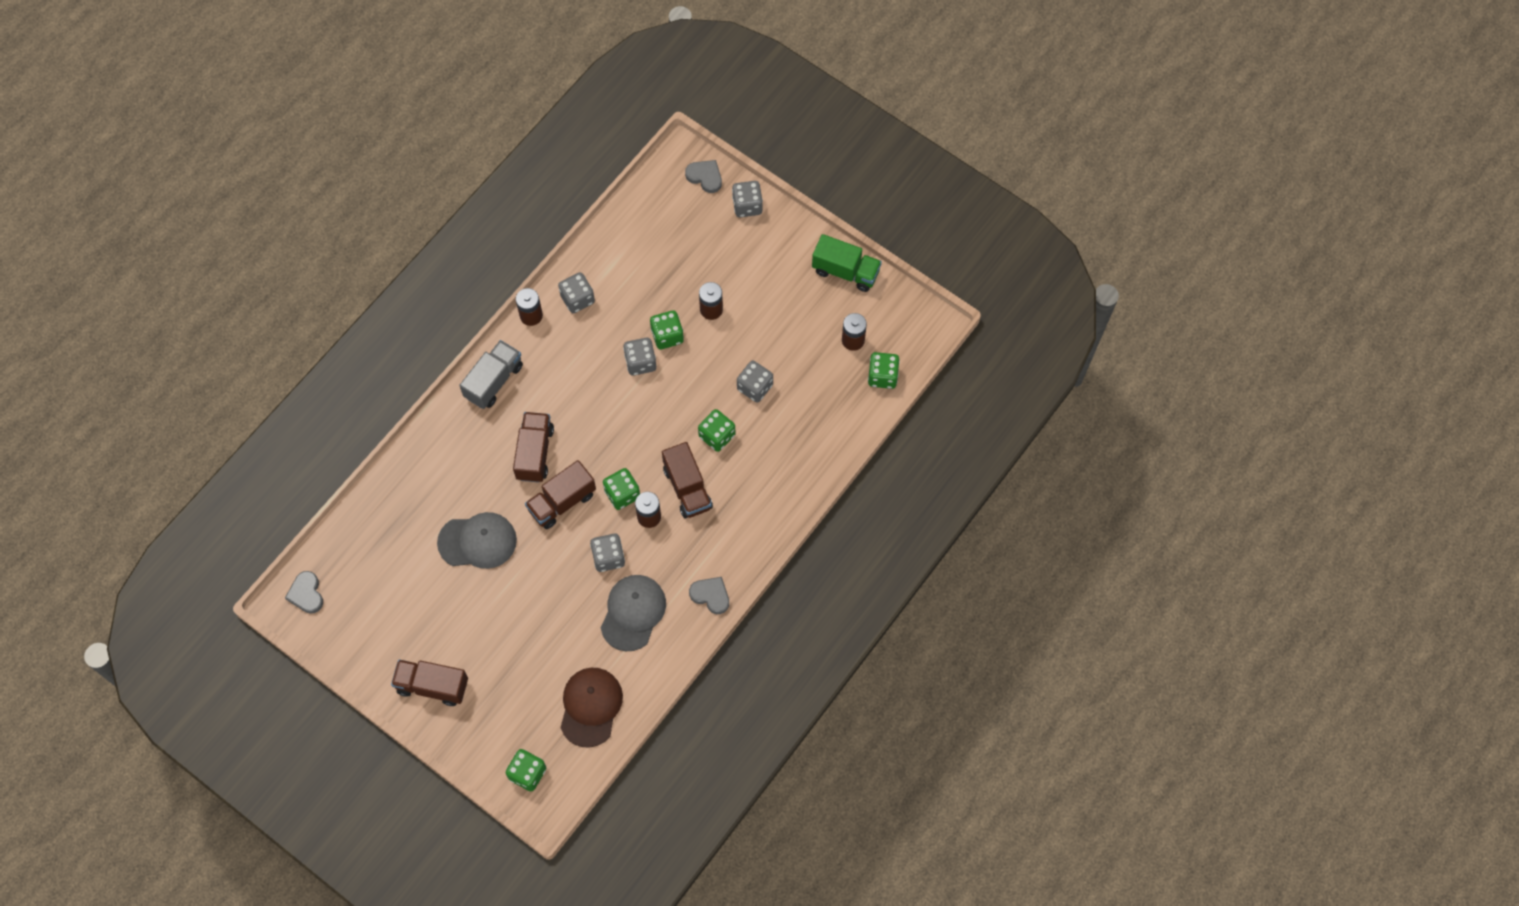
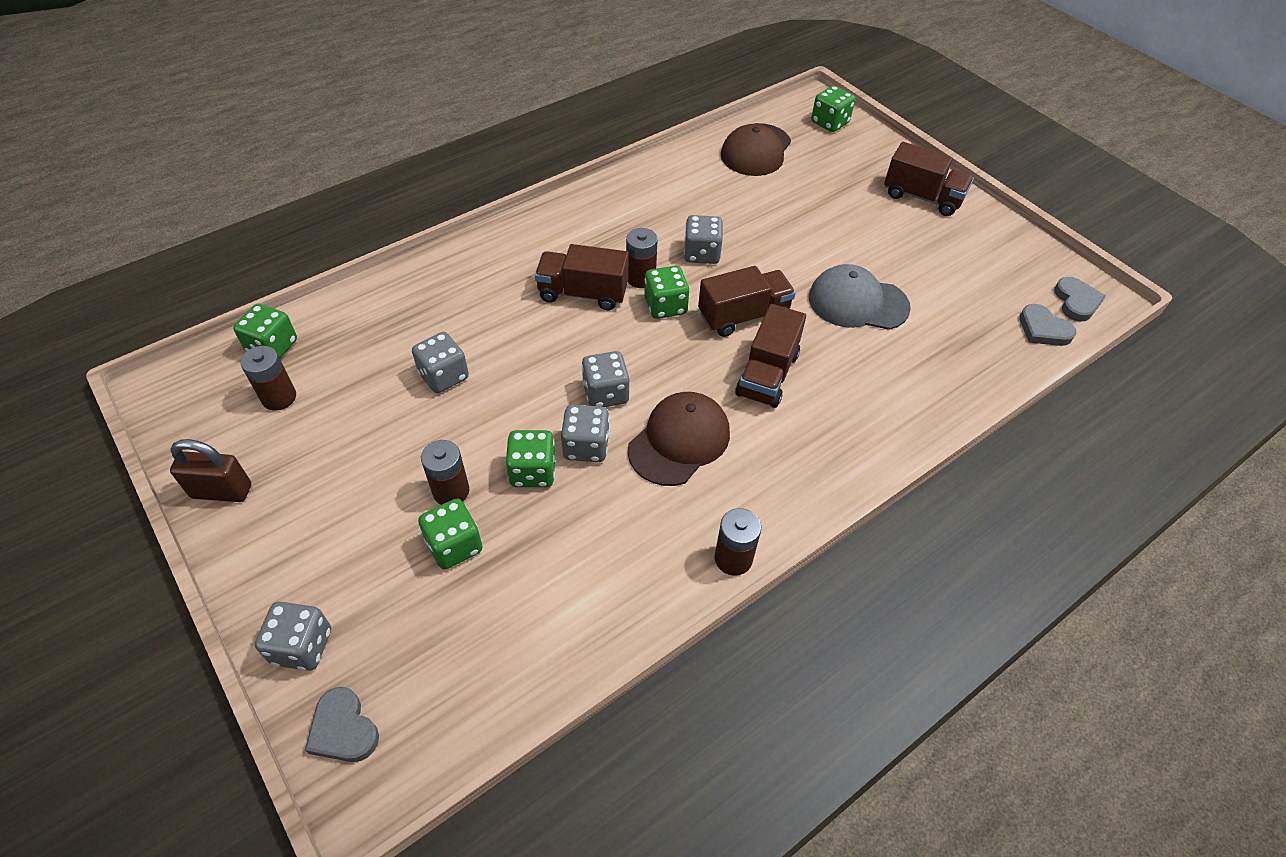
camera: 165 degrees left, 15 degrees down
(494, 381) = (810, 477): grey truck -> none
(577, 299) = (651, 564): grey dice -> grey dice (605, 393)
(582, 383) = (679, 441): none -> brown cap
(633, 613) = (689, 205): grey cap -> none
(687, 488) = (583, 293): brown truck -> brown truck turned 75 degrees counterclockwise
(711, 595) = (599, 199): grey heart -> grey heart (1043, 329)
(717, 436) = (521, 336): green dice -> green dice (454, 546)
(845, 271) = (222, 491): green truck -> brown padlock

